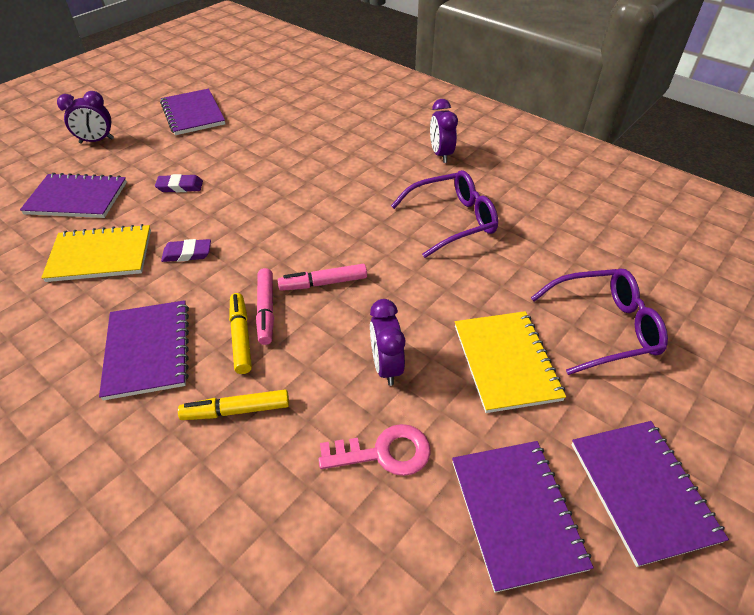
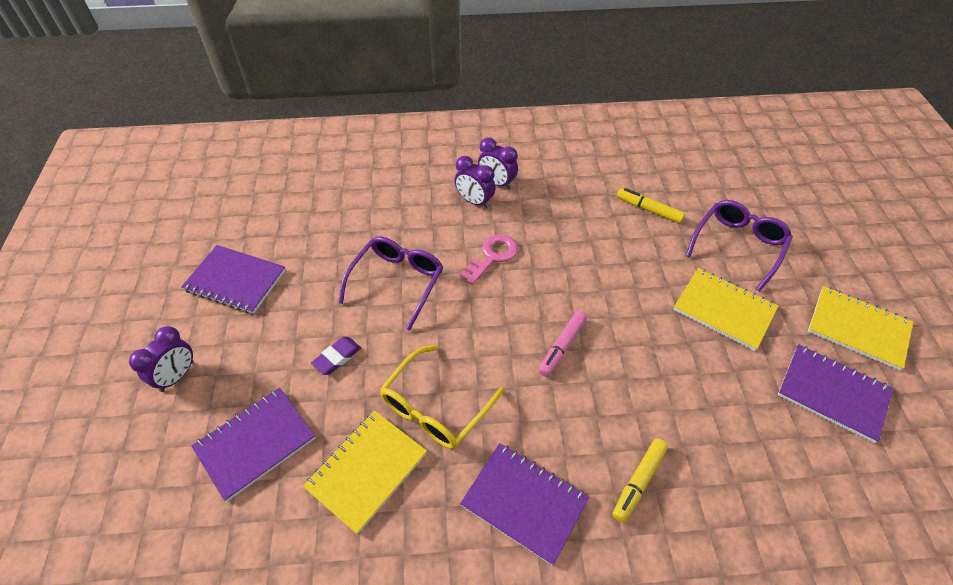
camera: 45 degrees left, 5 degrees up
(187, 253) = (435, 407): purple eraser -> yellow glasses
(241, 337) = (568, 432): yellow marker -> yellow marker (649, 209)
(266, 310) = (556, 399): pink marker -> none
(384, 452) = (742, 423): pink key -> pink key (492, 256)
(386, 366) = (674, 370): purple clock -> purple clock (474, 201)
(452, 220) = (574, 233): purple glasses -> purple glasses (397, 282)
(642, 491) = (858, 328): purple notebook -> yellow notebook

